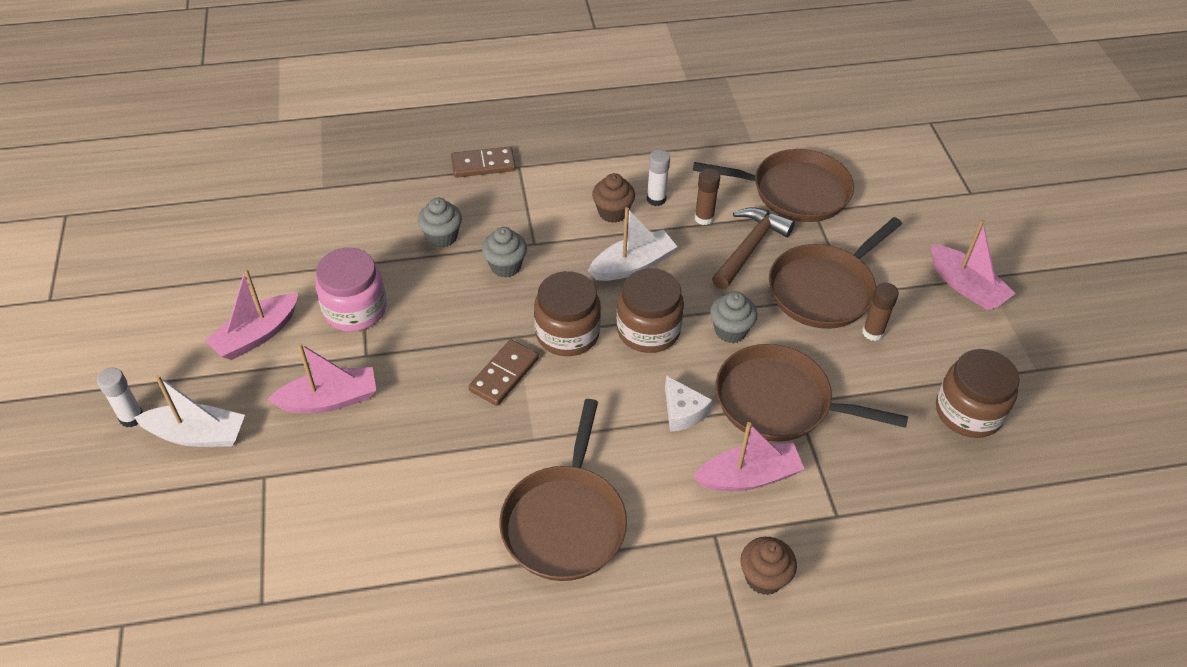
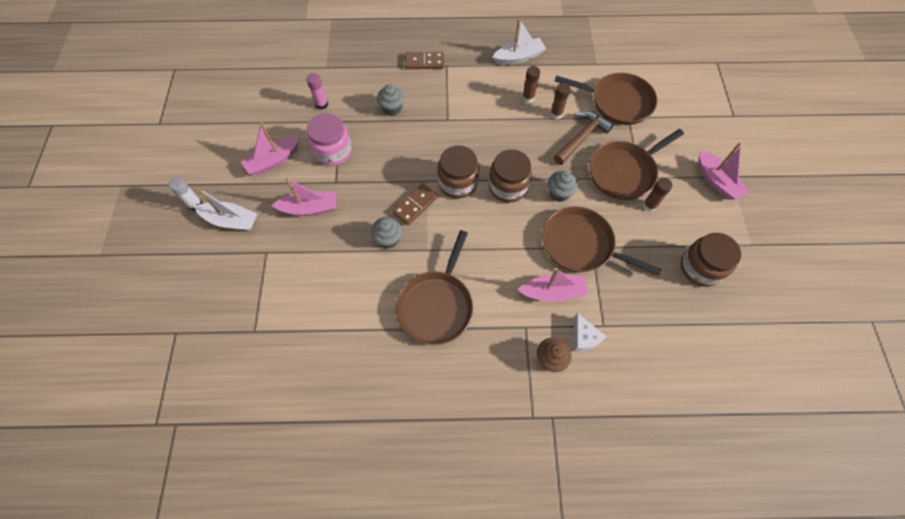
camera: 10 degrees right, 15 degrees up
(325, 242) = (322, 104): none -> pink glue stick
(505, 266) = (427, 133): grey cupcake -> grey cupcake (388, 239)
(613, 212) = (499, 104): brown cupcake -> none
(632, 265) = (505, 141): white boat -> white boat (518, 57)
(656, 199) = (528, 97): white glue stick -> brown glue stick
(683, 412) = (520, 244): white cheese -> white cheese (584, 337)

